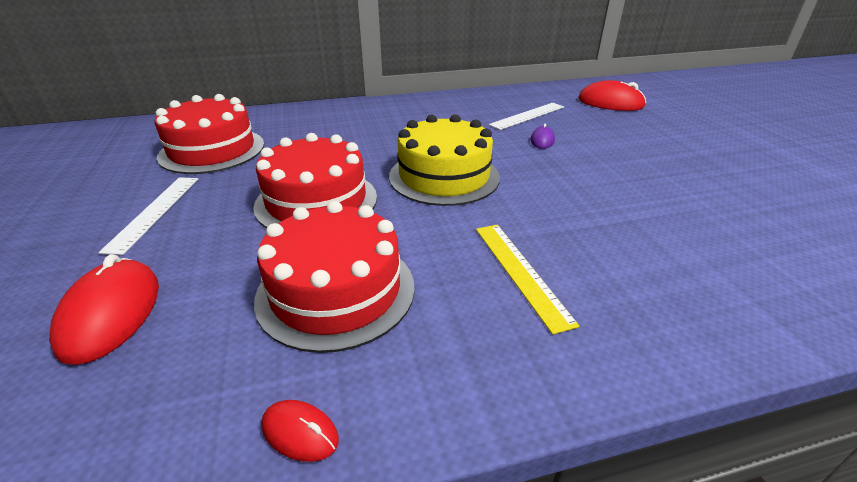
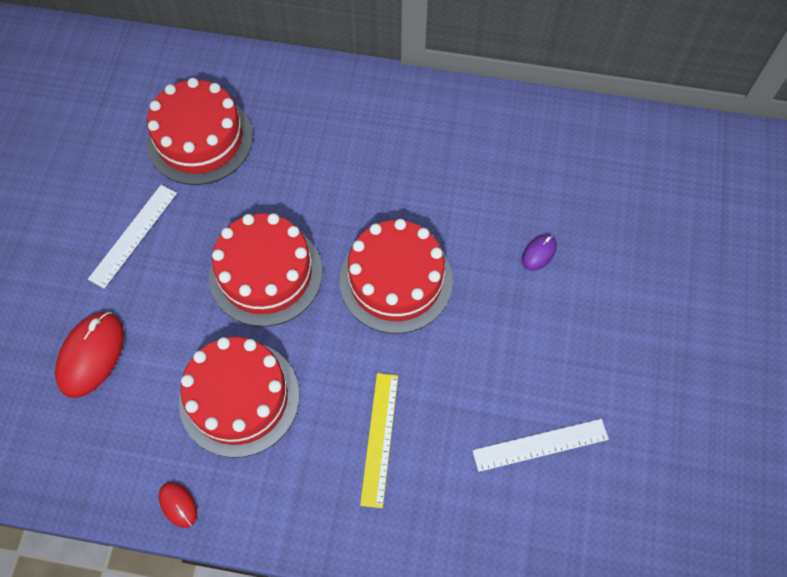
camera: 25 degrees right, 30 degrees up
(444, 176) = (396, 280): yellow cake -> red cake
(528, 116) = (563, 191): white ruler -> white ruler (540, 445)
(610, 103) = (691, 198): red mouse -> none

